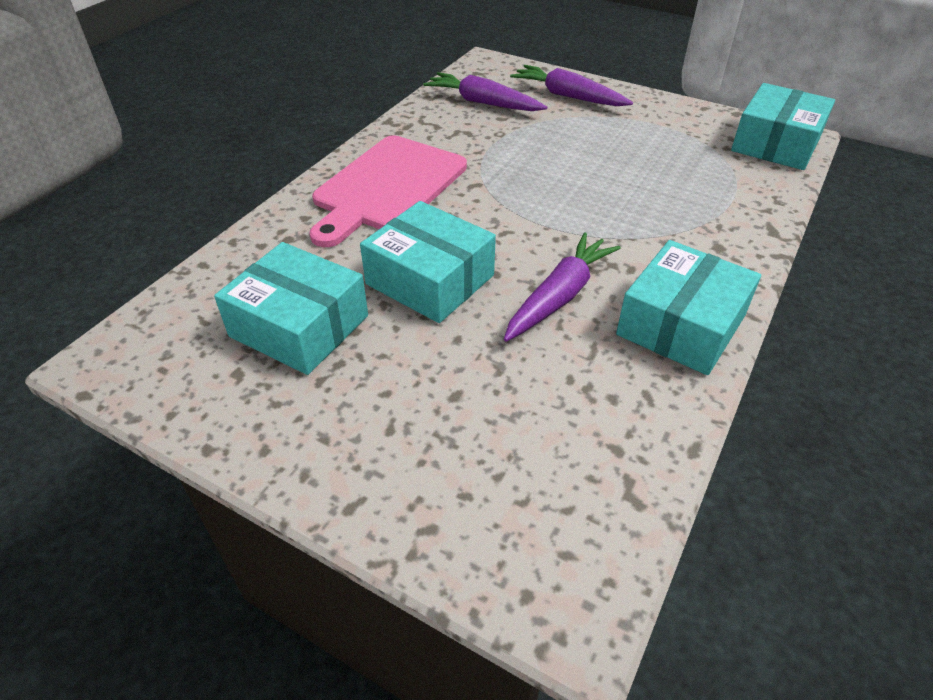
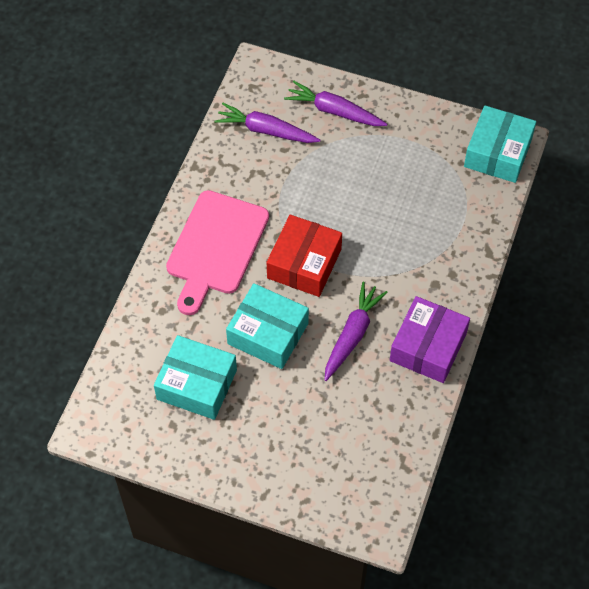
camera: 10 degrees left, 15 degrees up
(502, 214) = (304, 263): none -> red box
(681, 325) = (428, 347): turquoise box -> purple box

